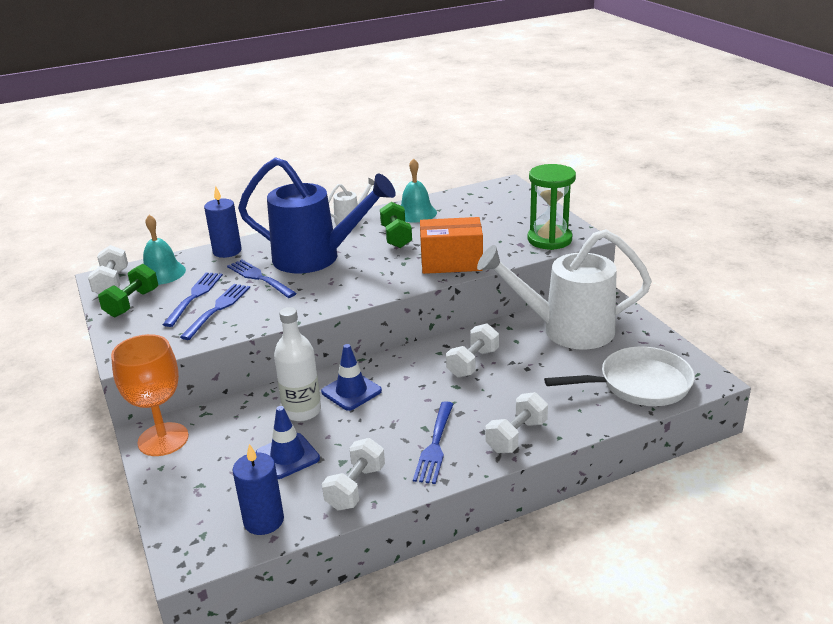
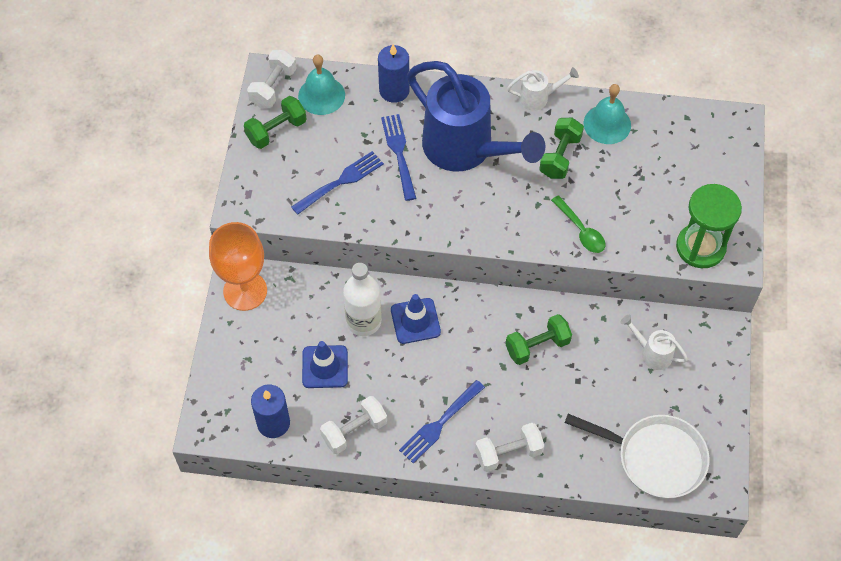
camera: 30 degrees right, 30 degrees up
(194, 296) = (331, 151): blue fork -> none
(451, 263) = (581, 230): orange box -> green spoon
(473, 363) = (537, 346): white dumbbell -> green dumbbell
(567, 330) = (652, 353): white watering can -> white watering can, size x0.42

